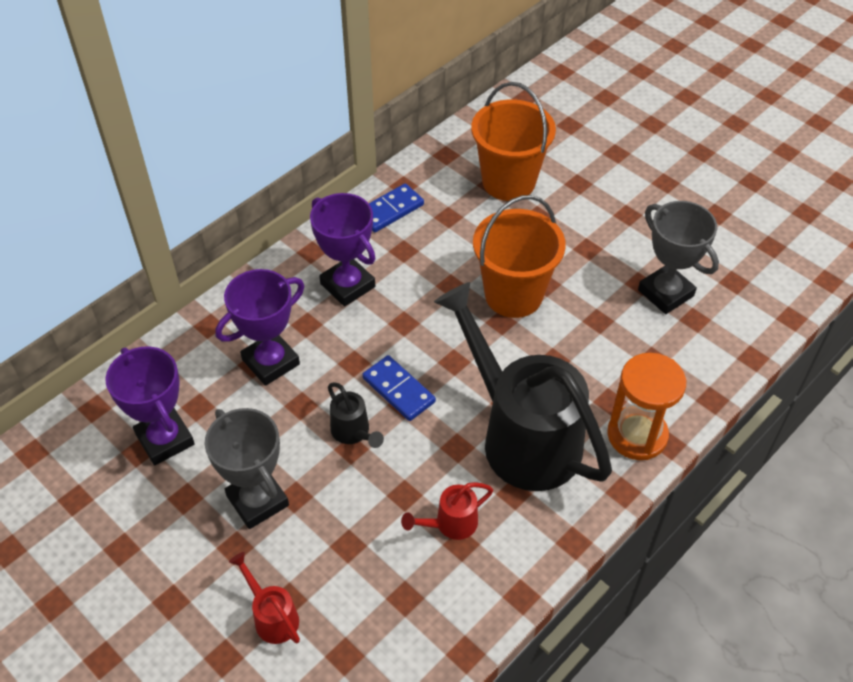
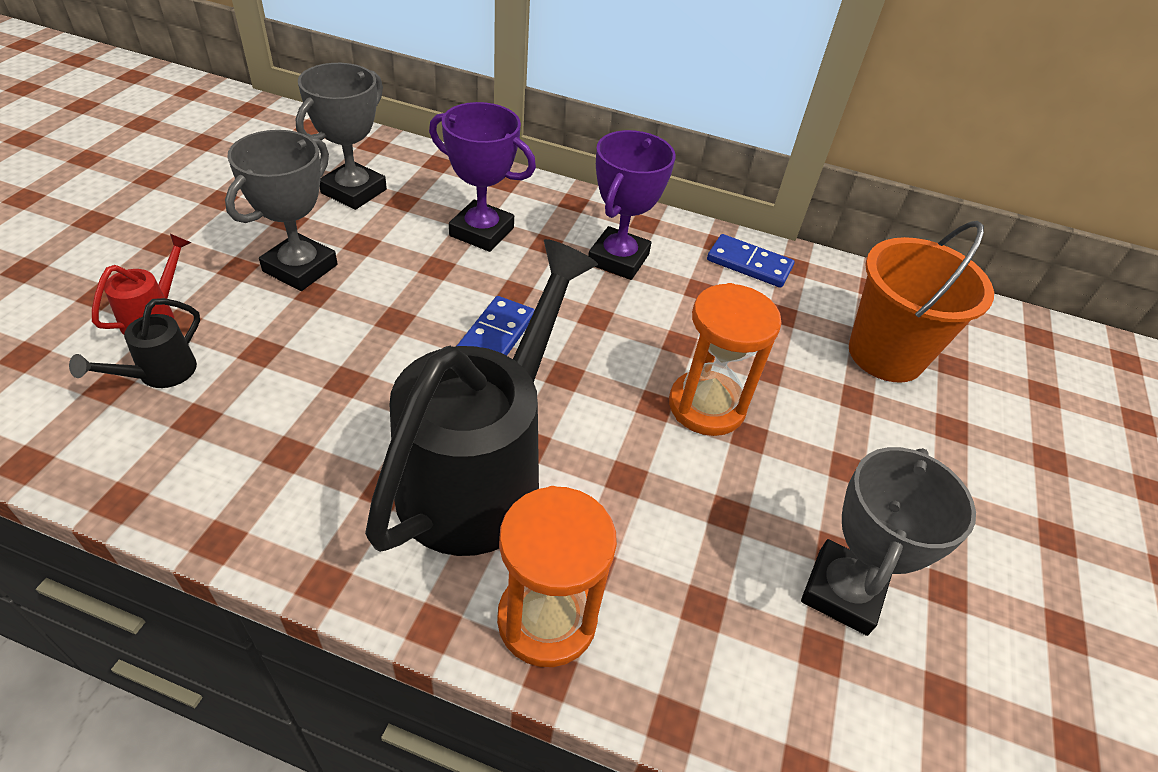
camera: 60 degrees right, 5 degrees down
(165, 439) = (354, 191): purple trophy -> grey trophy
(353, 432) = (418, 315): black watering can -> black watering can (160, 374)
(451, 524) = (315, 435): red watering can -> none
(513, 295) = (706, 406): orange bucket -> orange hourglass

